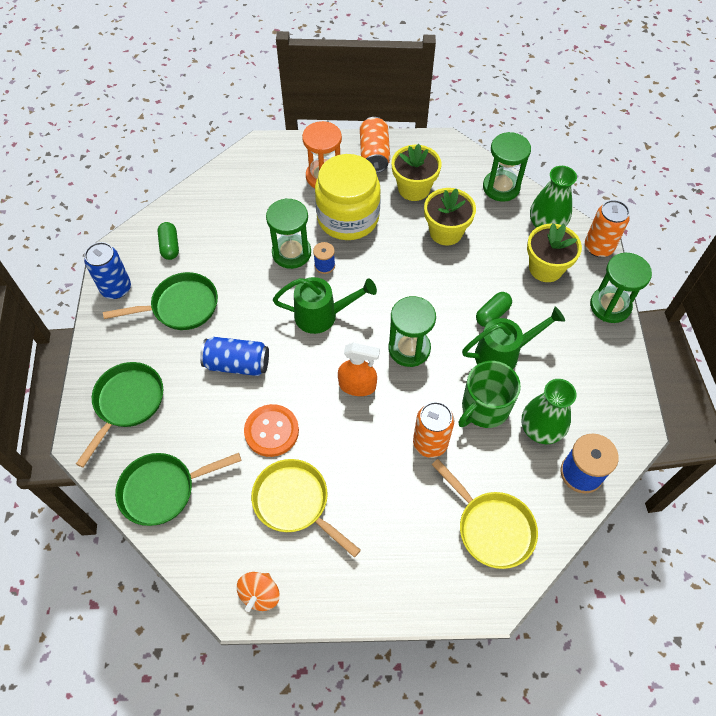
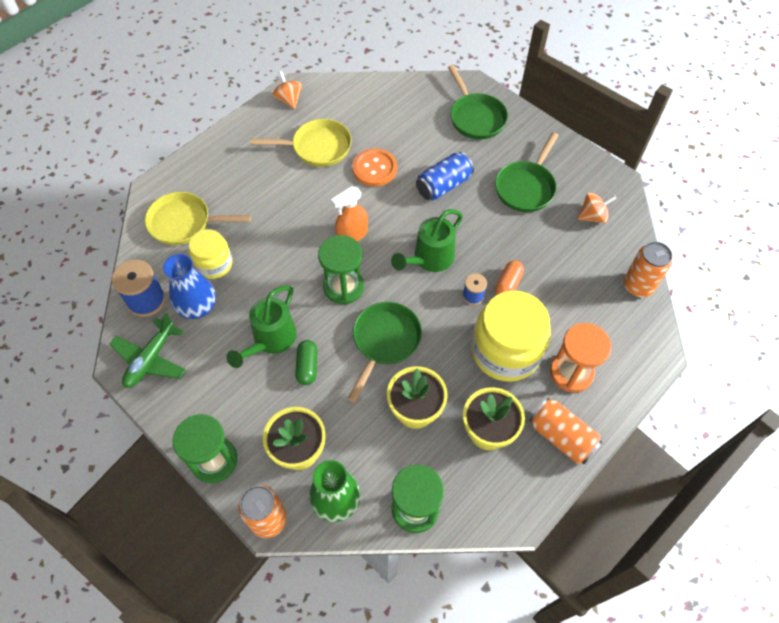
camera: 135 degrees right, 0 degrees up
(116, 288) = (580, 164): blue can -> none
(163, 490) = (397, 99): green pan -> green pan (385, 341)
(170, 246) = (592, 216): green capsule -> orange spinning top
(291, 253) = (508, 284): green hourglass -> orange capsule
(430, 443) = (268, 239): orange can -> orange can (638, 286)
(484, 408) = (251, 290): green mug -> none
(496, 459) = (214, 264): none -> yellow jar
(540, 429) = (198, 307): green vase -> blue vase
(610, 416) = (151, 359): none -> green plane

